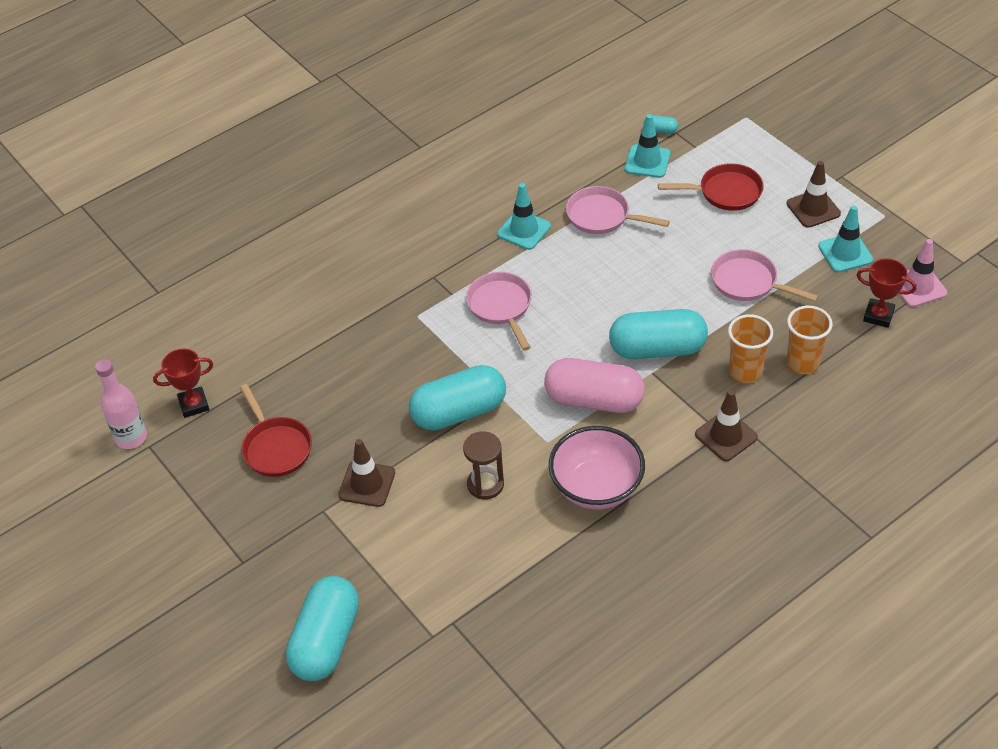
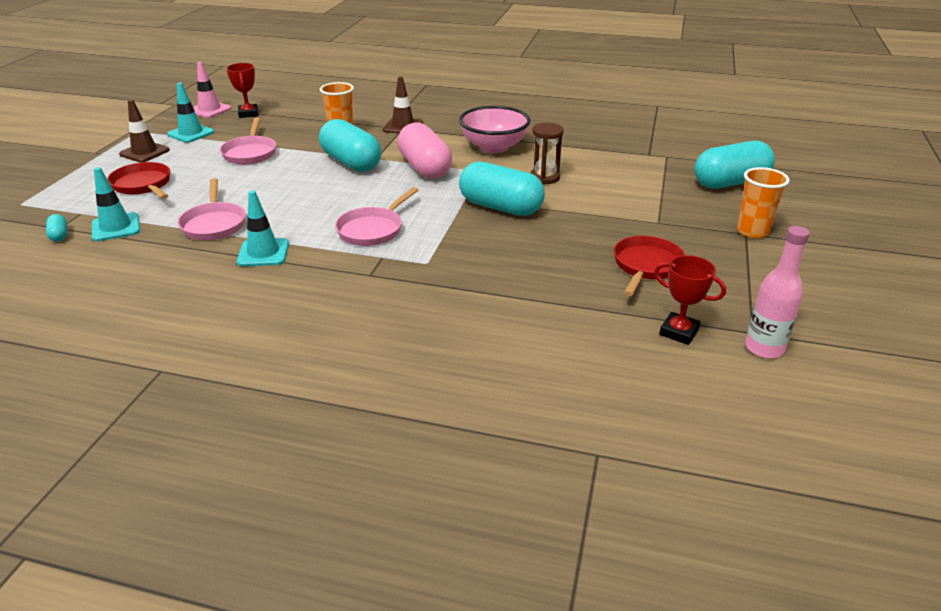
camera: 130 degrees left, 15 degrees down
(367, 484) = (611, 216): brown traffic cone -> none
(802, 363) = (315, 122): orange cup -> orange cup (752, 231)

